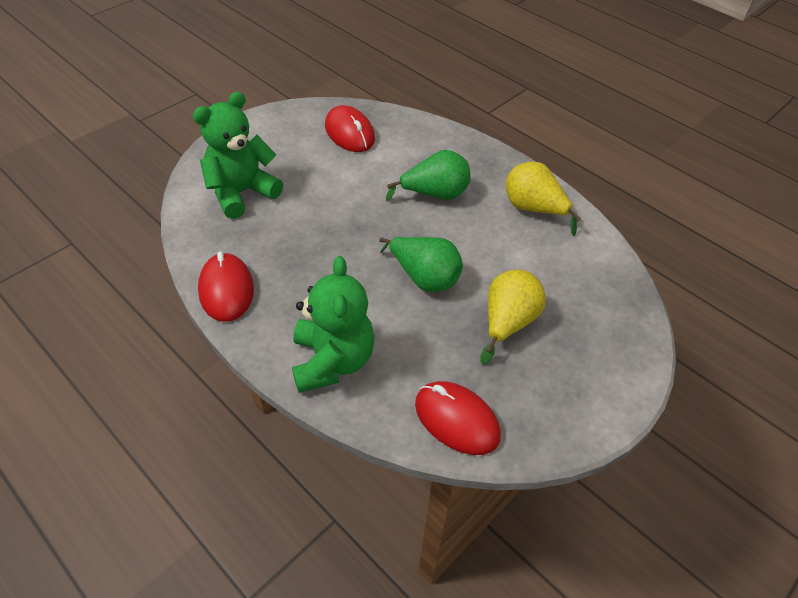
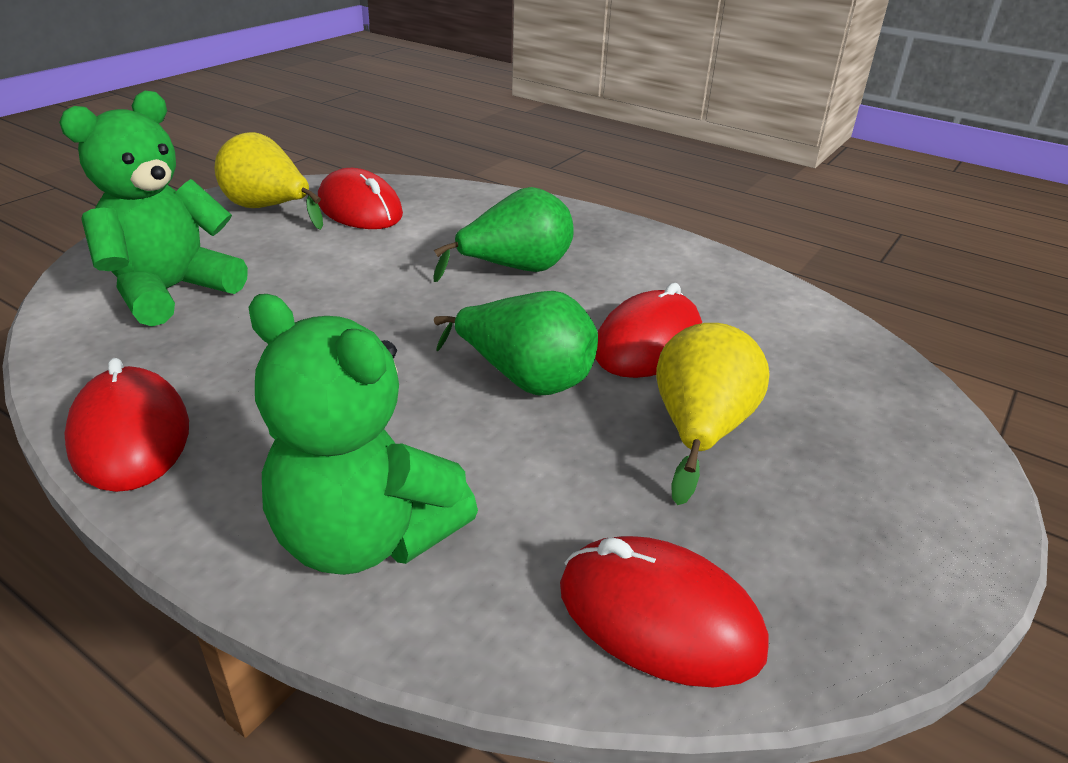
camera: 10 degrees left, 15 degrees down
(332, 361) = (365, 537): green teddy bear -> green teddy bear turned 135 degrees clockwise
(497, 260) = (648, 343): none -> red mouse
(533, 209) = (682, 275): yellow pear -> yellow pear (268, 209)

